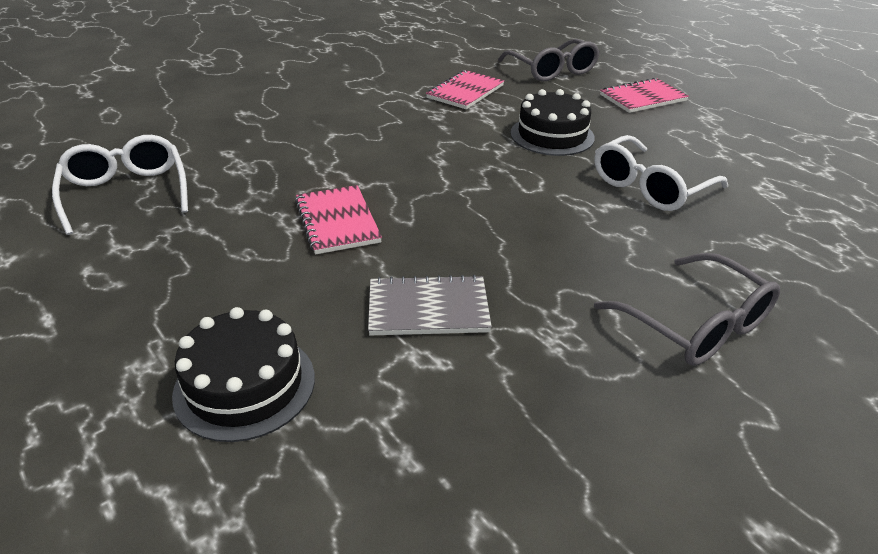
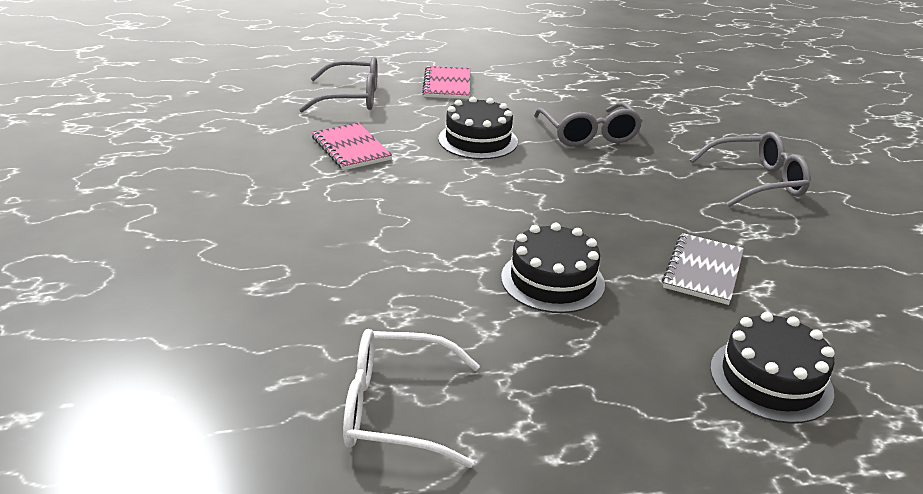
camera: 65 degrees left, 5 degrees down
(337, 221) = (552, 280): pink notebook -> black cake
(650, 187) = (588, 134): white glasses -> grey glasses

